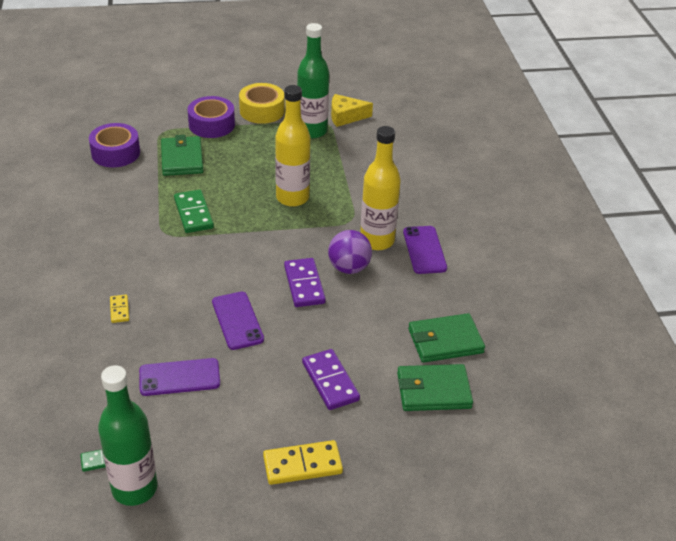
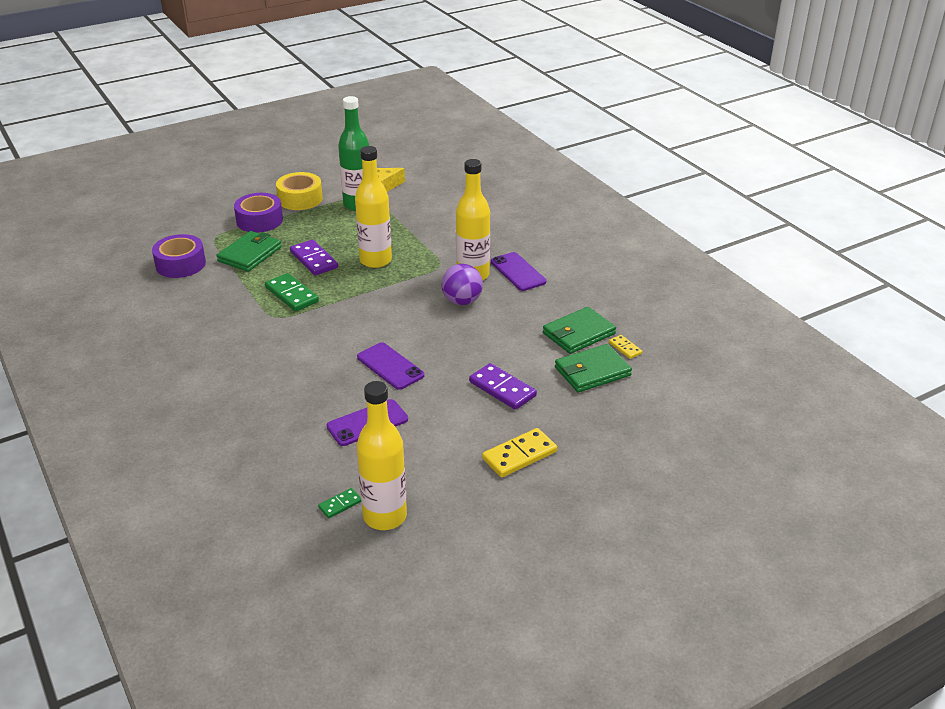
camera: 20 degrees left, 5 degrees down
(119, 310) = (274, 387): yellow domino -> yellow domino (625, 348)
(134, 488) = (385, 516): green bottle -> yellow bottle
(182, 159) = (250, 254): green wallet -> green wallet turned 60 degrees clockwise
(304, 285) = (431, 324): purple domino -> purple domino (313, 260)

